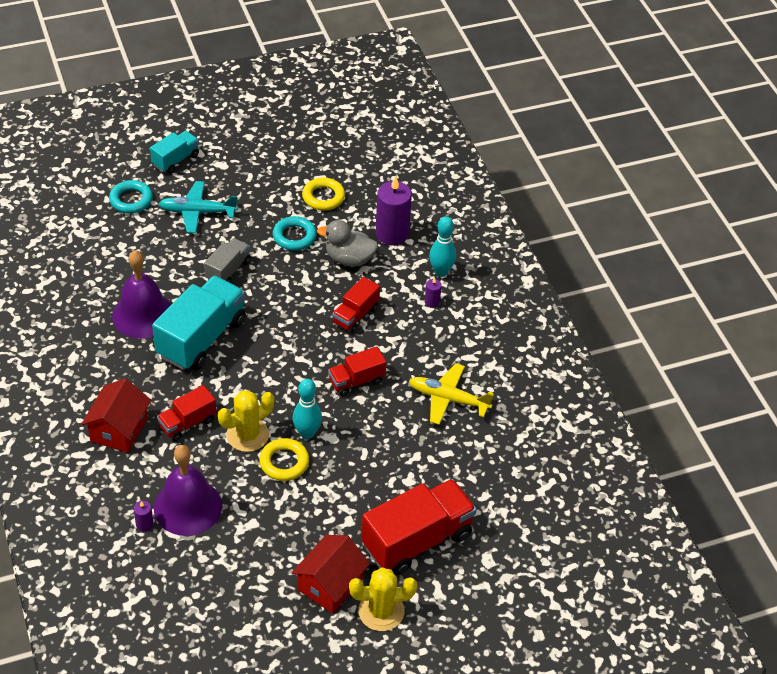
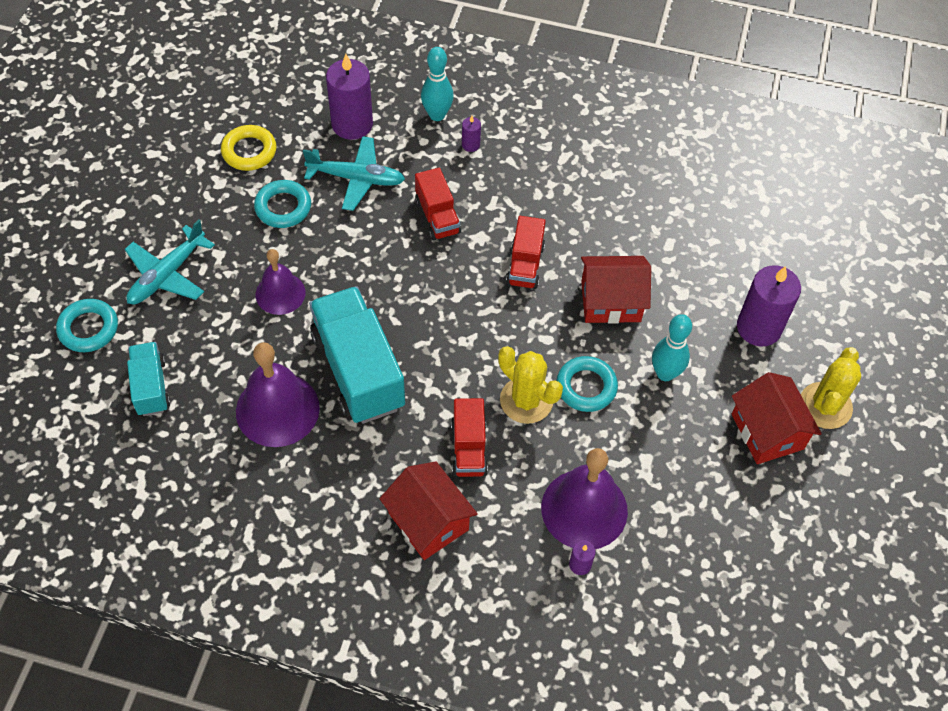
camera: 55 degrees left, 10 degrees up
(175, 160) = (66, 252): turquoise truck -> turquoise truck (151, 387)
(228, 270) = (280, 293): grey truck -> purple bell
(247, 435) = (526, 400): yellow cactus -> yellow cactus turned 45 degrees counterclockwise
(284, 462) = (586, 387): yellow ring -> turquoise ring
(307, 433) = (562, 345): turquoise bowling pin -> turquoise bowling pin (665, 373)
(349, 259) = (356, 178): grey duck -> turquoise plane
(366, 442) = (610, 301): none -> red house
(417, 540) = (759, 327): red truck -> purple candle
(448, 399) = (604, 203): yellow plane -> none

